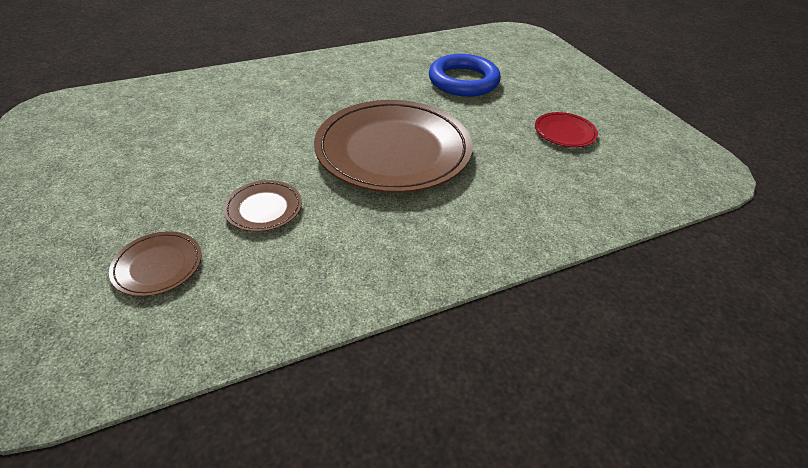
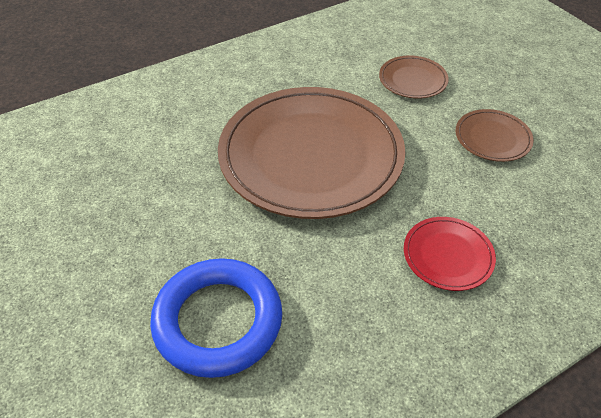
camera: 175 degrees right, 5 degrees up
(158, 266) = (459, 35): brown plate -> brown plate (492, 138)
(565, 132) = (84, 214): red plate -> red plate (448, 255)

